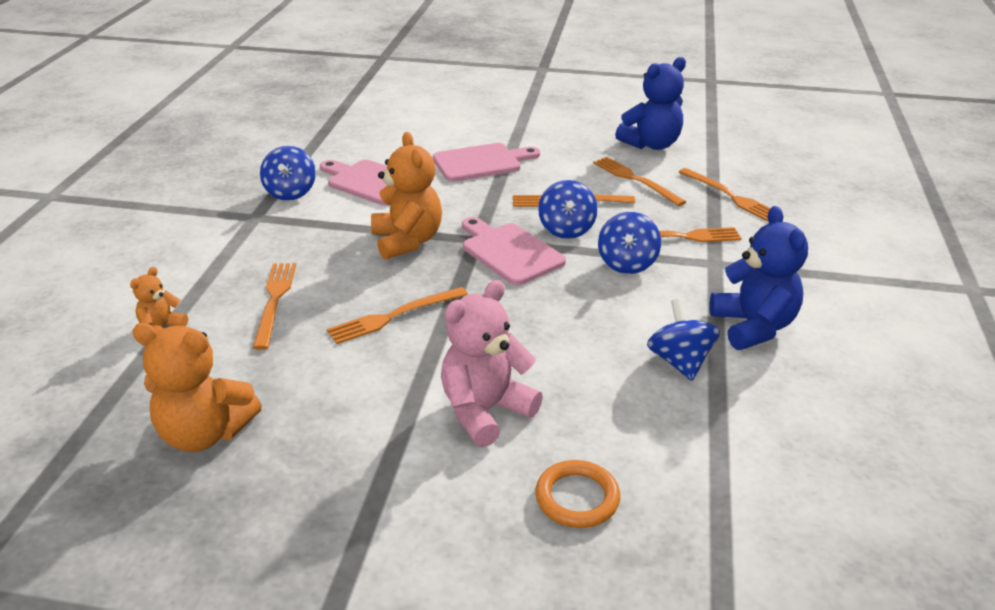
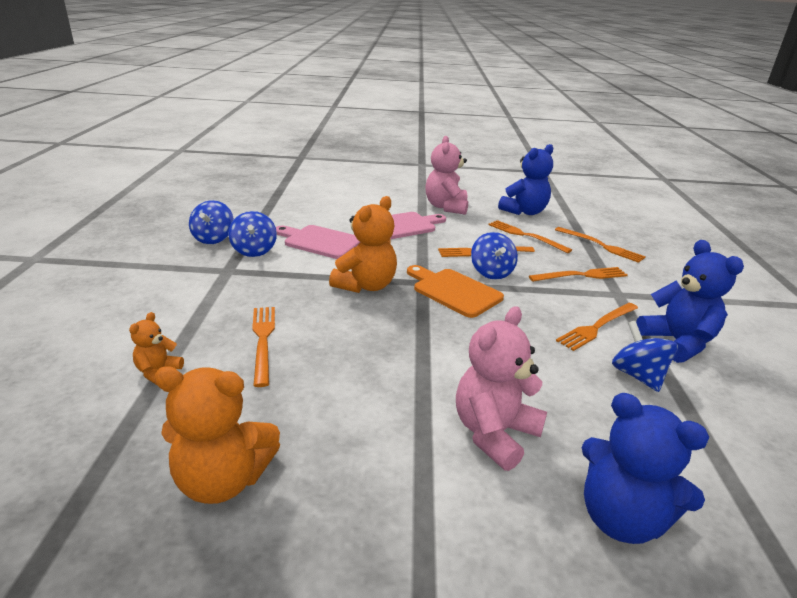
camera: 10 degrees left, 5 degrees down
(394, 316) = (377, 349): orange fork -> orange fork (597, 327)
(407, 241) = (366, 286): orange teddy bear -> orange teddy bear turned 60 degrees clockwise
(509, 252) = (454, 291): pink cutting board -> orange cutting board
(548, 136) = (446, 207): none -> pink teddy bear
(577, 498) = (620, 518): orange ring -> blue teddy bear
(627, 263) = (551, 297): blue spinning top -> blue spinning top (213, 239)

